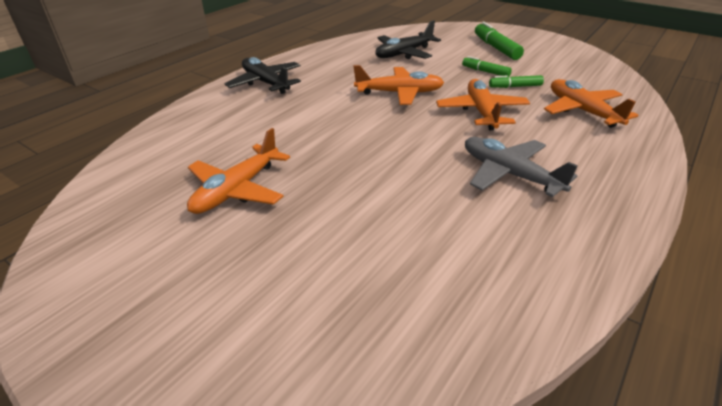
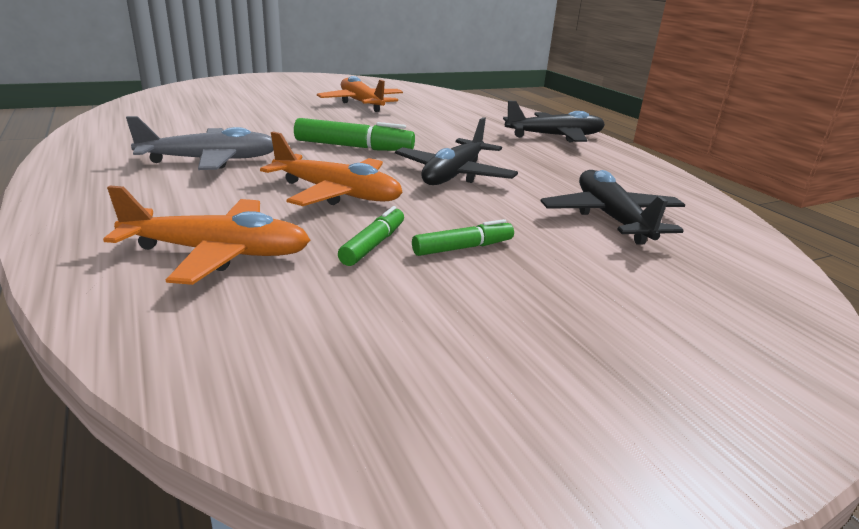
camera: 115 degrees right, 10 degrees down
(399, 93) = (454, 175): orange plane -> black plane
(496, 48) = (589, 316): green marker -> green marker (354, 147)

